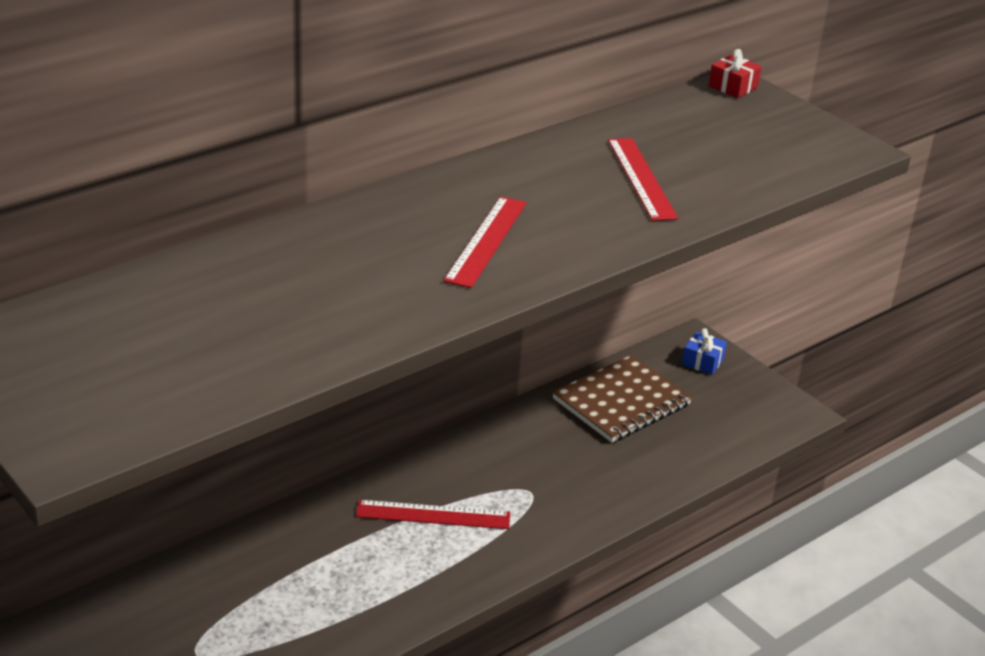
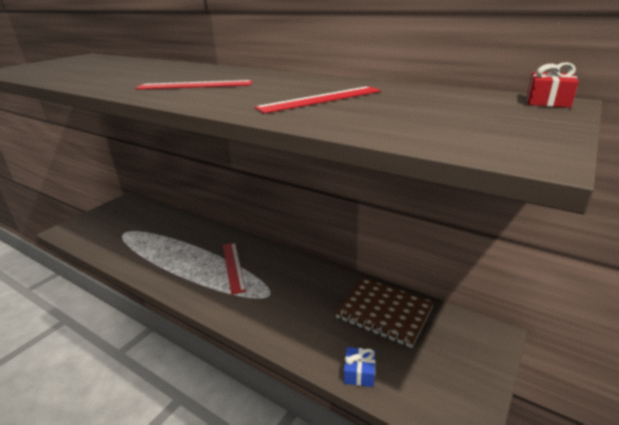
camera: 75 degrees right, 5 degrees down
(702, 362) = (473, 345): blue gift -> blue gift (359, 373)

